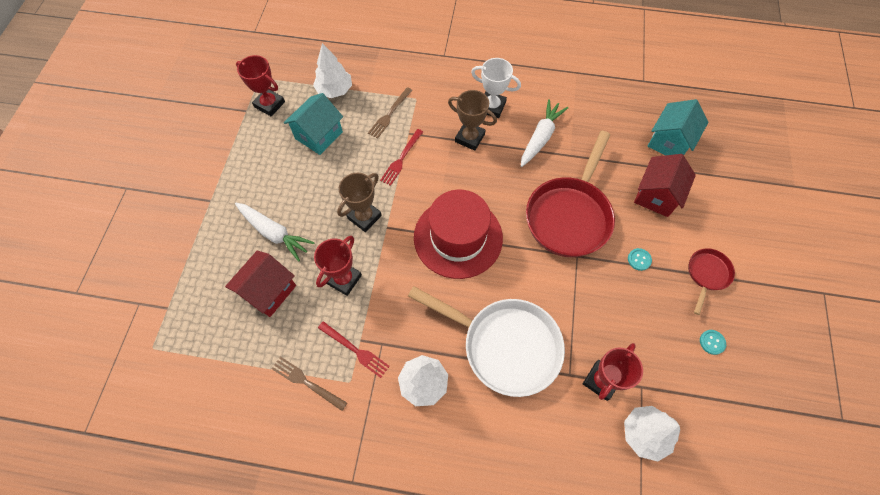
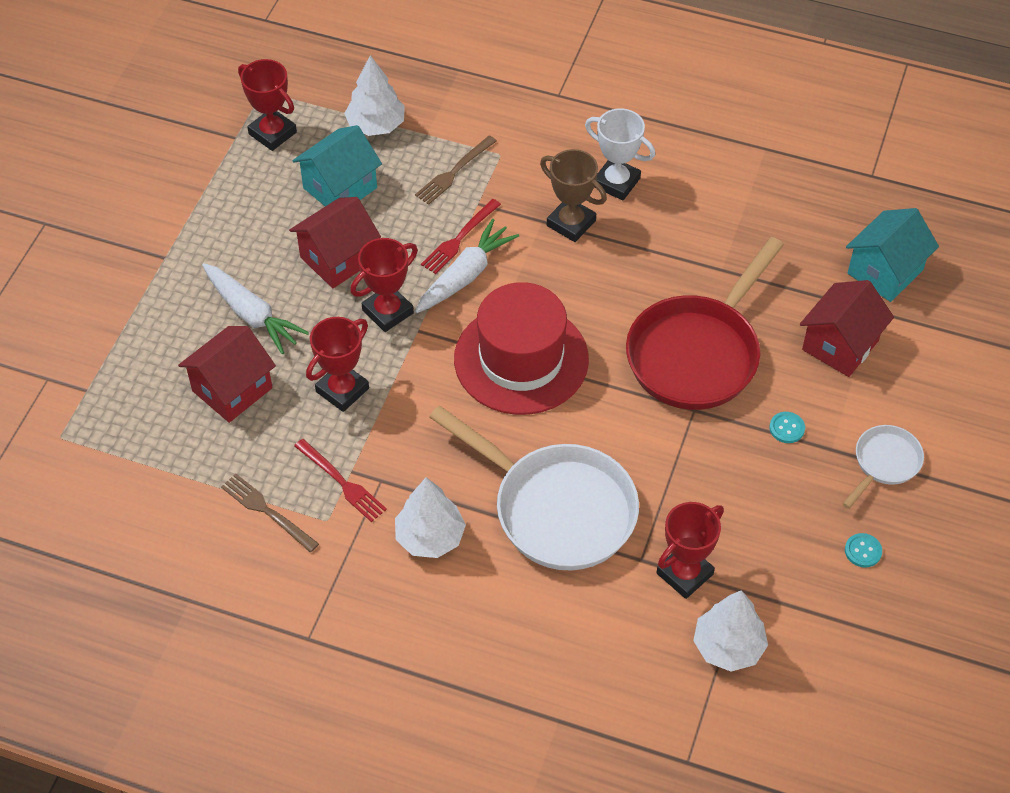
camera: 10 degrees right, 10 degrees down
(325, 184) = (338, 259): none -> red house
(364, 217) = (387, 311): brown trophy -> red trophy
(541, 137) = (682, 237): white carrot -> white carrot (465, 275)
(707, 274) = (884, 463): red pan -> white pan

